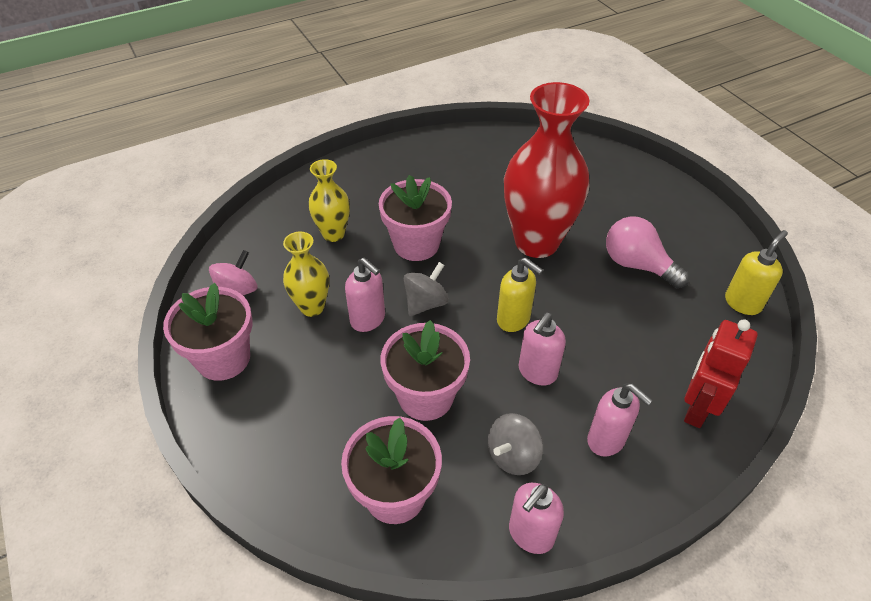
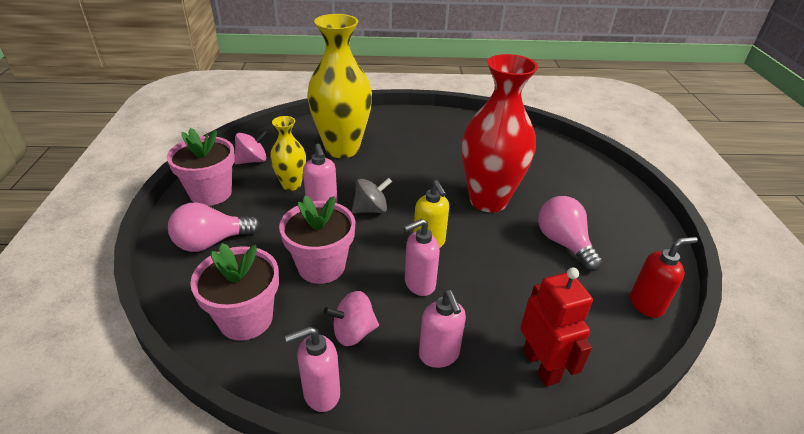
camera: 25 degrees right, 10 degrees down
(280, 421) = (212, 242): none -> pink light bulb
(333, 234) = (342, 149): yellow vase -> yellow vase, size x1.95
(416, 244) = (394, 172): pink flower pot -> none
(513, 455) = (353, 332): grey spinning top -> pink spinning top
(697, 407) = (541, 366): red robot -> red robot turned 105 degrees clockwise
(742, 303) = (646, 304): yellow soap dispenser -> red soap dispenser

